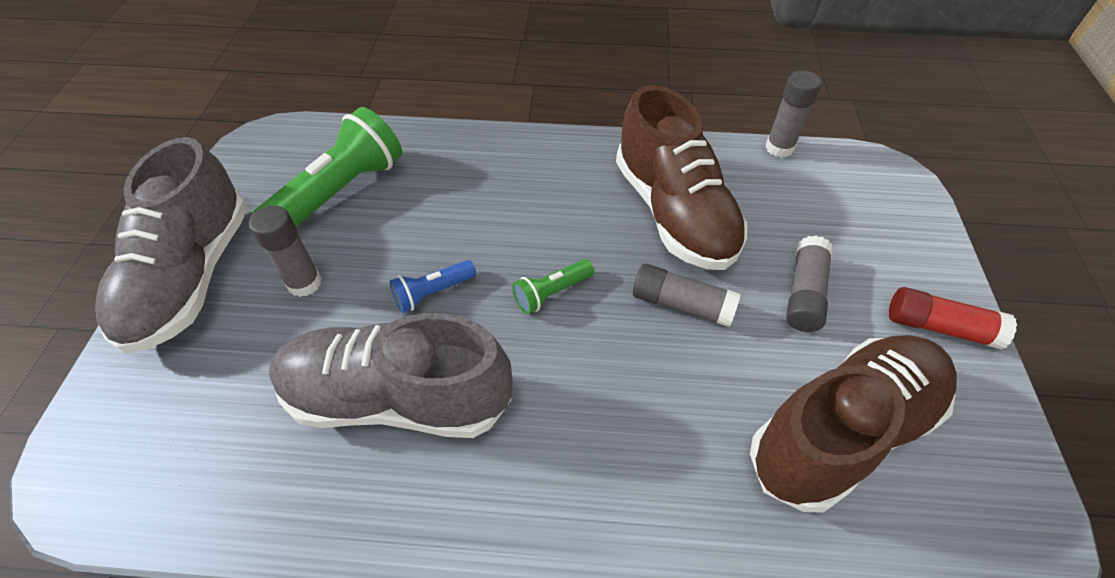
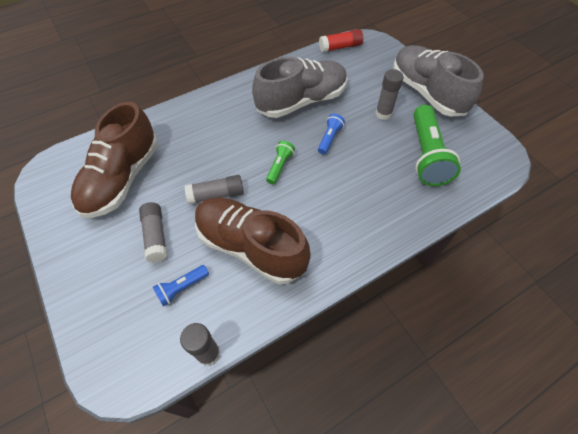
camera: 145 degrees right, 5 degrees up
(787, 214) = (182, 288): none -> blue flashlight
(939, 327) = (77, 256): red glue stick -> red glue stick (340, 47)

